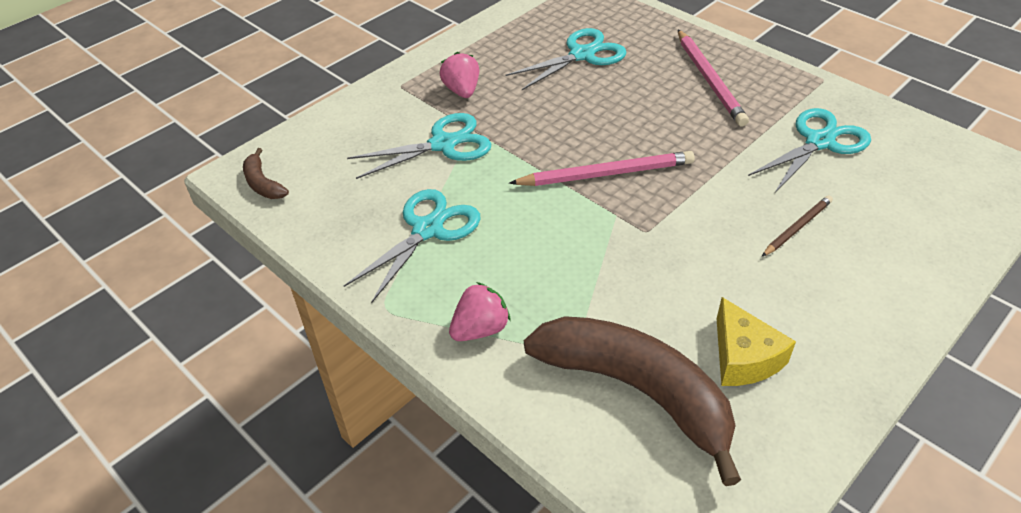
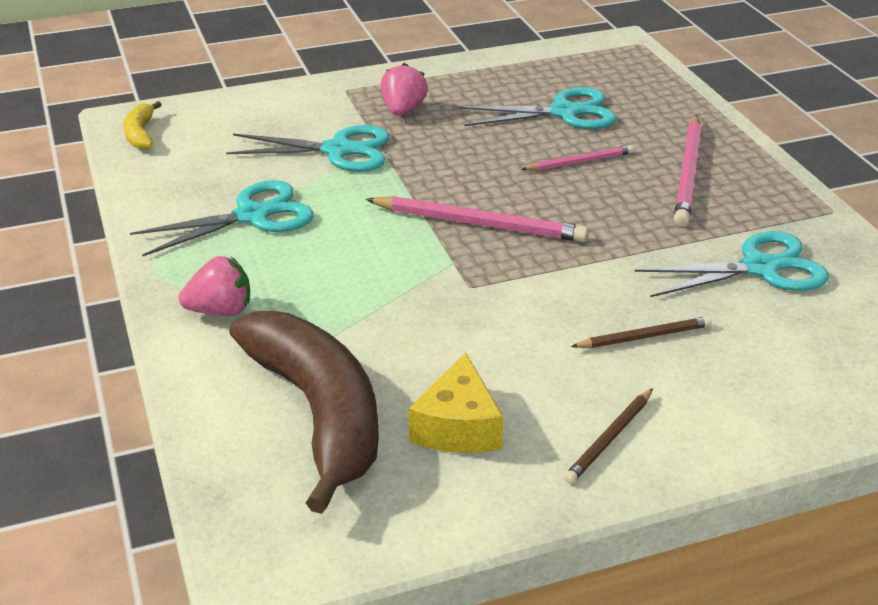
camera: 25 degrees right, 10 degrees down
(263, 183) = (140, 134): brown banana -> yellow banana
(629, 94) = (580, 162): none -> pink pencil
(848, 322) = (610, 438): none -> brown pencil

